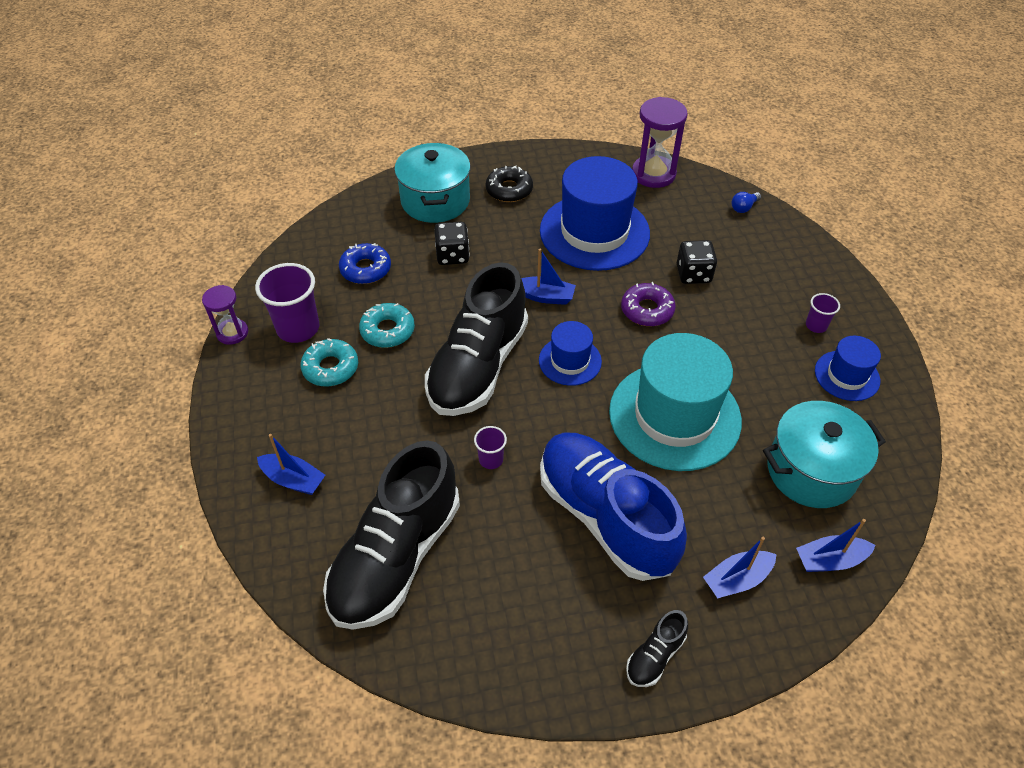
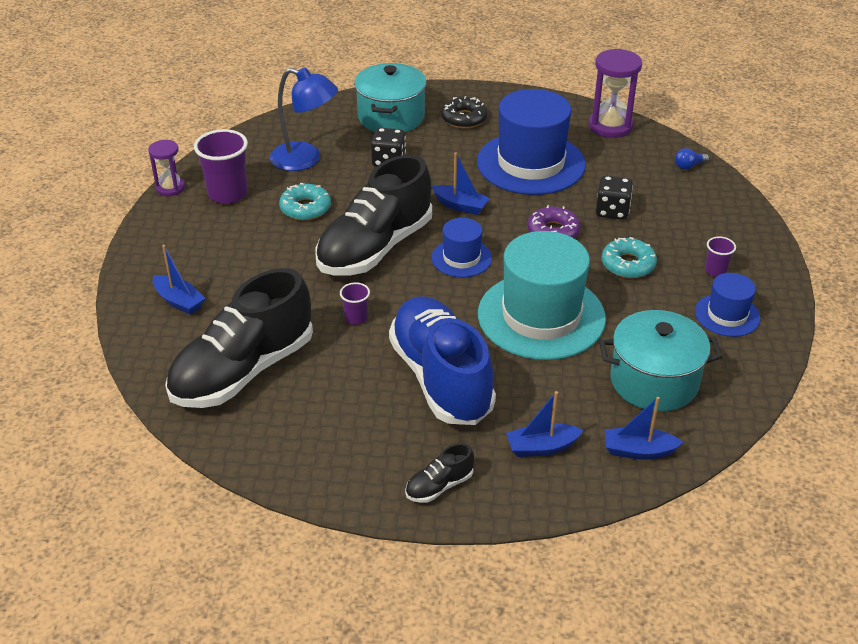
camera: 15 degrees right, 10 degrees down
(330, 368) = (244, 227): turquoise donut -> turquoise donut (628, 264)
(365, 269) = (305, 159): blue donut -> blue lamp

